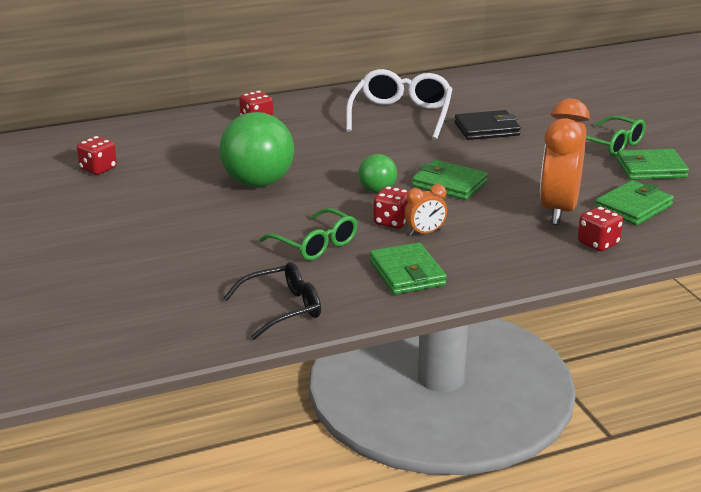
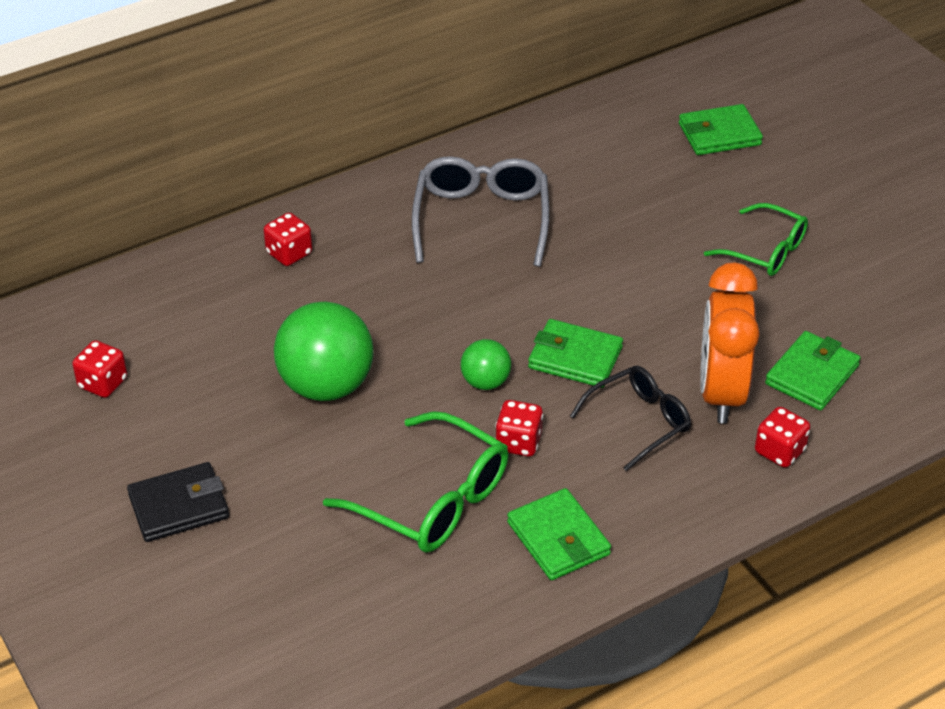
camera: 10 degrees left, 15 degrees up
(281, 309) = (420, 626): black glasses -> black glasses (638, 422)
(315, 244) = (431, 499): green glasses -> green glasses, size x1.51
(401, 116) = (481, 220): white glasses -> grey glasses
(425, 233) = (564, 458): orange clock -> none
(487, 129) = (600, 236): black wallet -> black wallet (179, 506)
(651, 169) = (822, 294): green wallet -> green wallet (719, 134)

